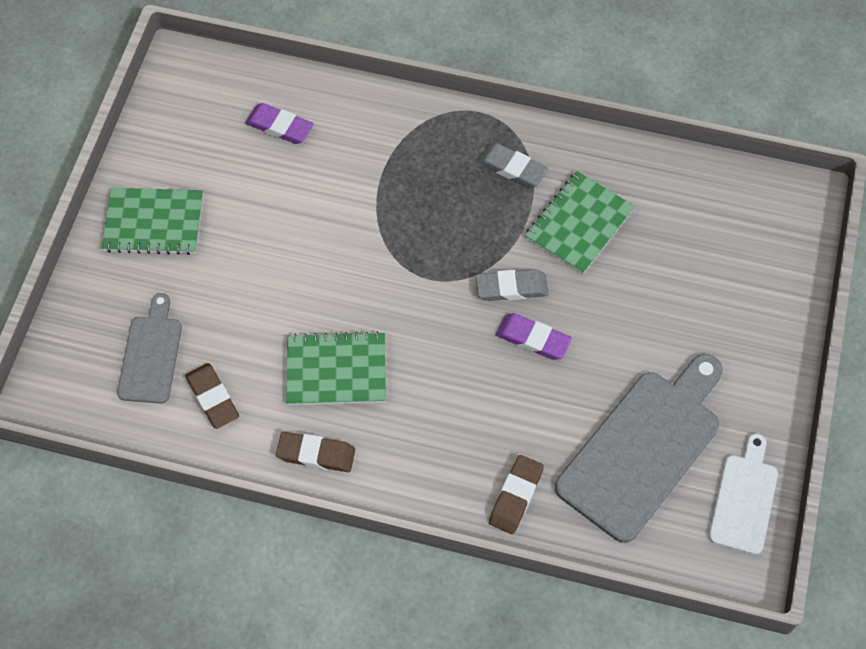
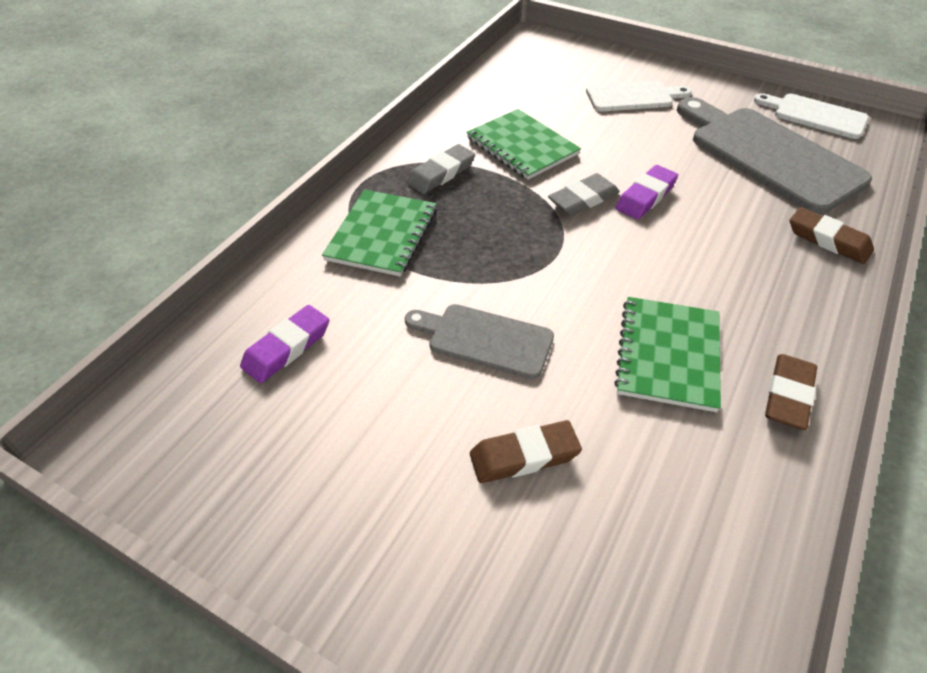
camera: 75 degrees left, 15 degrees down
(151, 355) = (619, 576): grey cutting board -> grey cutting board (484, 340)
(153, 223) = (377, 531): green notebook -> green notebook (382, 234)
(213, 398) = (701, 500): brown eraser -> brown eraser (524, 456)
(511, 288) = (583, 199): grey eraser -> grey eraser turned 45 degrees clockwise
(713, 312) = (633, 96): none -> white cutting board

